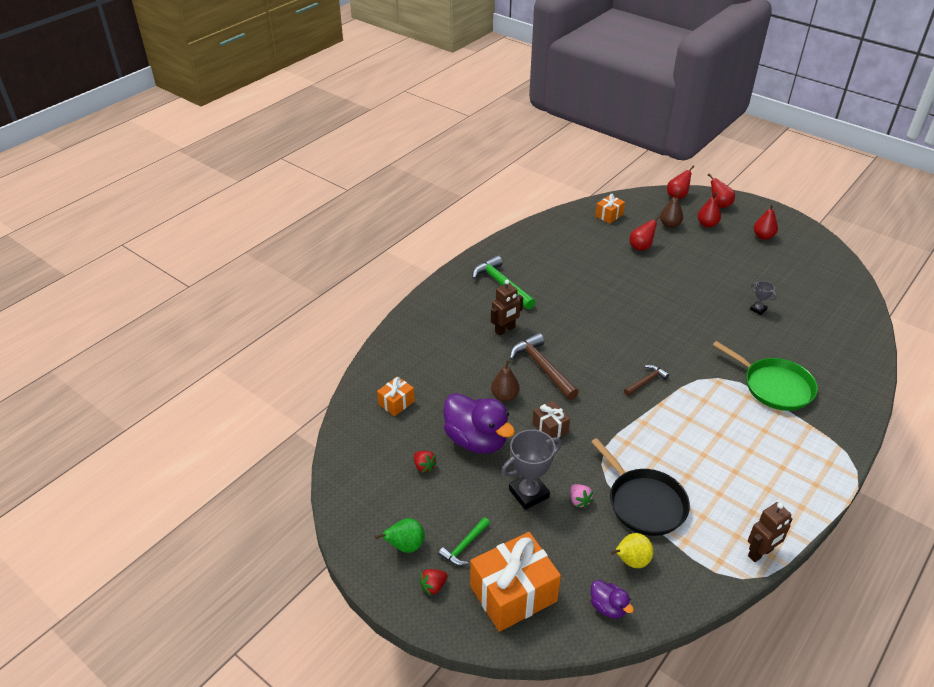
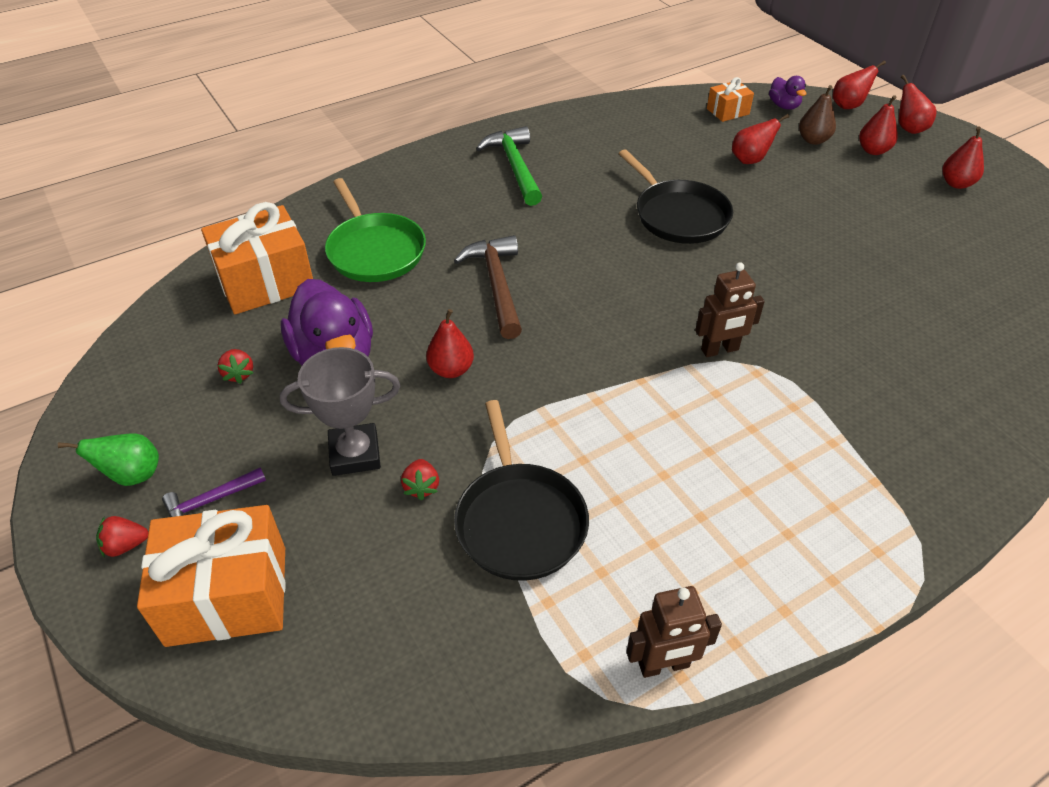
camera: 20 degrees right, 5 degrees up
(396, 403) = (265, 281): orange gift -> orange gift, size x1.97
(464, 546) = (211, 501): green hammer -> purple hammer
(504, 396) = (416, 310): brown pear -> none
(505, 330) = (479, 224): brown robot -> brown robot (720, 350)
(550, 427) = (451, 370): brown gift -> red pear
(579, 501) = (421, 487): pink strawberry -> red strawberry
(608, 607) = (353, 667): purple duck -> purple duck (784, 106)
(620, 294) = (678, 215): none -> black pan
(631, 561) = (438, 606): yellow pear -> none
(646, 381) = (639, 342): brown hammer -> none
(758, 309) = (887, 283): grey trophy -> none
(774, 386) = (848, 403): green pan -> green pan (374, 250)

